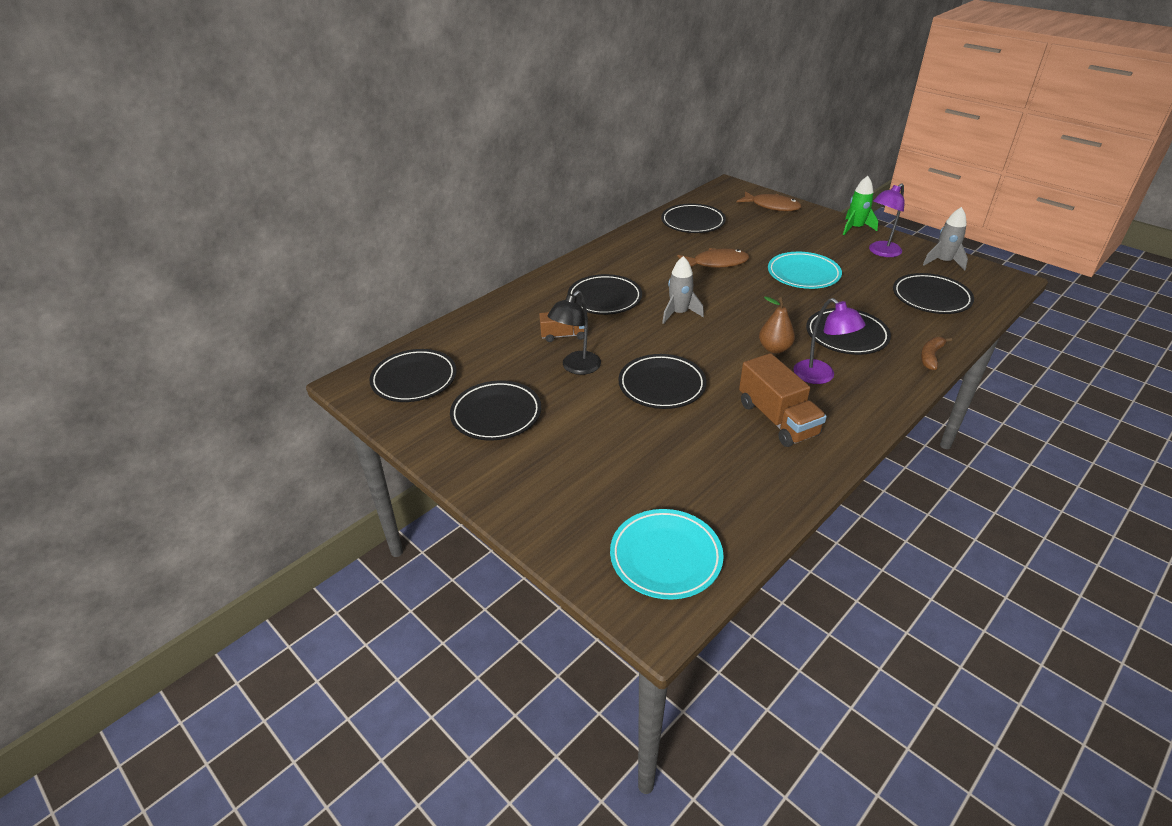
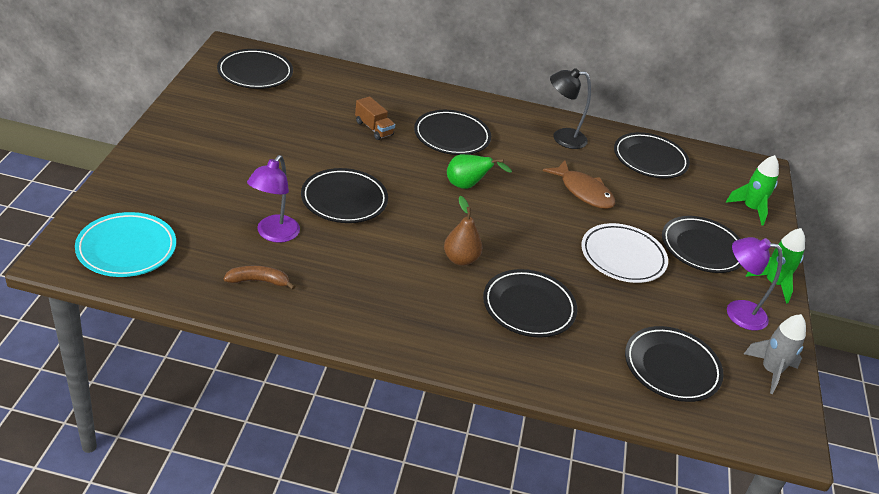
camera: 50 degrees right, 0 degrees up
(496, 414) = (240, 123): black plate -> black plate (701, 248)
(576, 367) = (333, 147): black lamp -> black lamp (562, 138)
(679, 313) = (467, 186): grey rocket -> green pear
(772, 206) = (750, 209): brown fish -> green rocket
(777, 419) = (346, 280): brown truck -> none
(803, 274) = (622, 257): turquoise plate -> white plate
(820, 377) = (437, 299): purple lamp -> purple lamp (273, 234)
(931, 357) = (543, 379): brown banana -> brown banana (258, 281)

